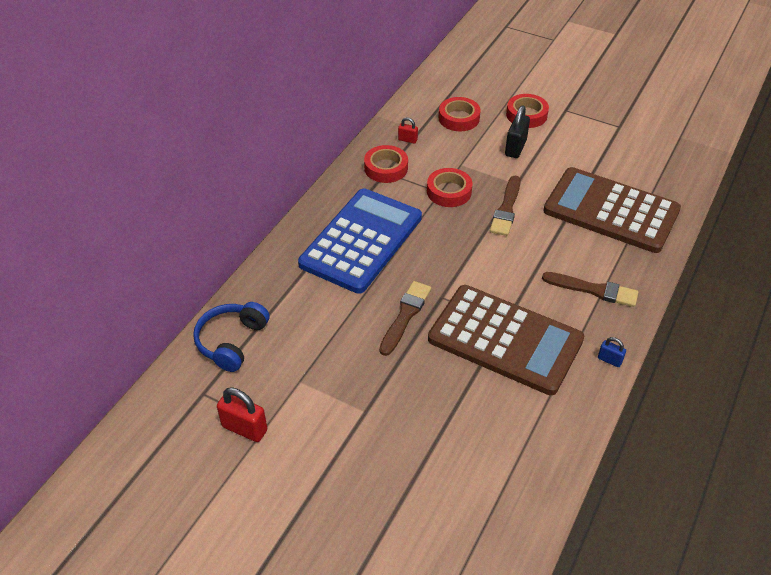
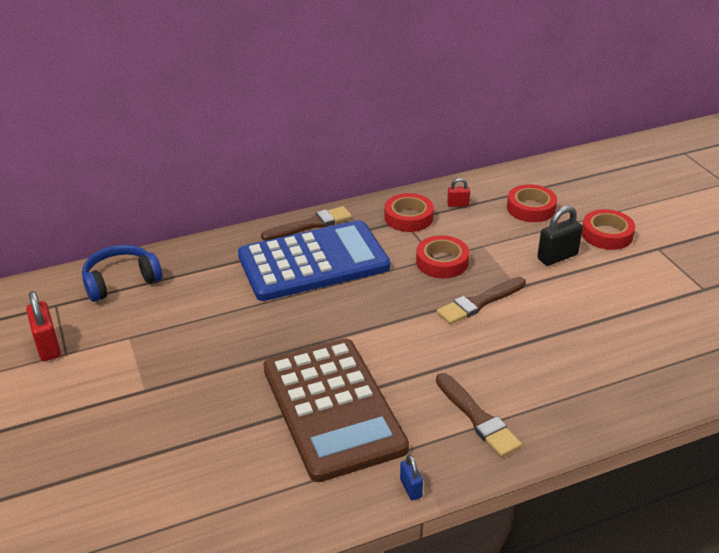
camera: 40 degrees right, 10 degrees down
(405, 315) = (272, 338): brown brush -> brown brush (310, 225)
(407, 140) = (458, 204): red padlock -> red padlock turned 60 degrees counterclockwise
(611, 211) = (591, 359): brown calculator -> none

